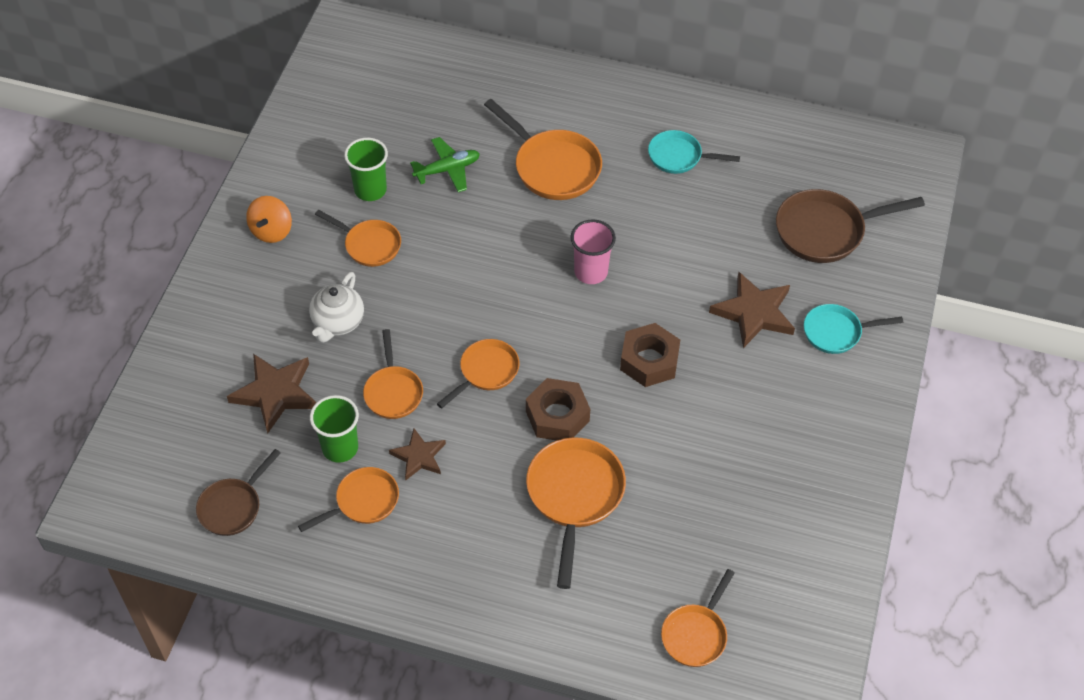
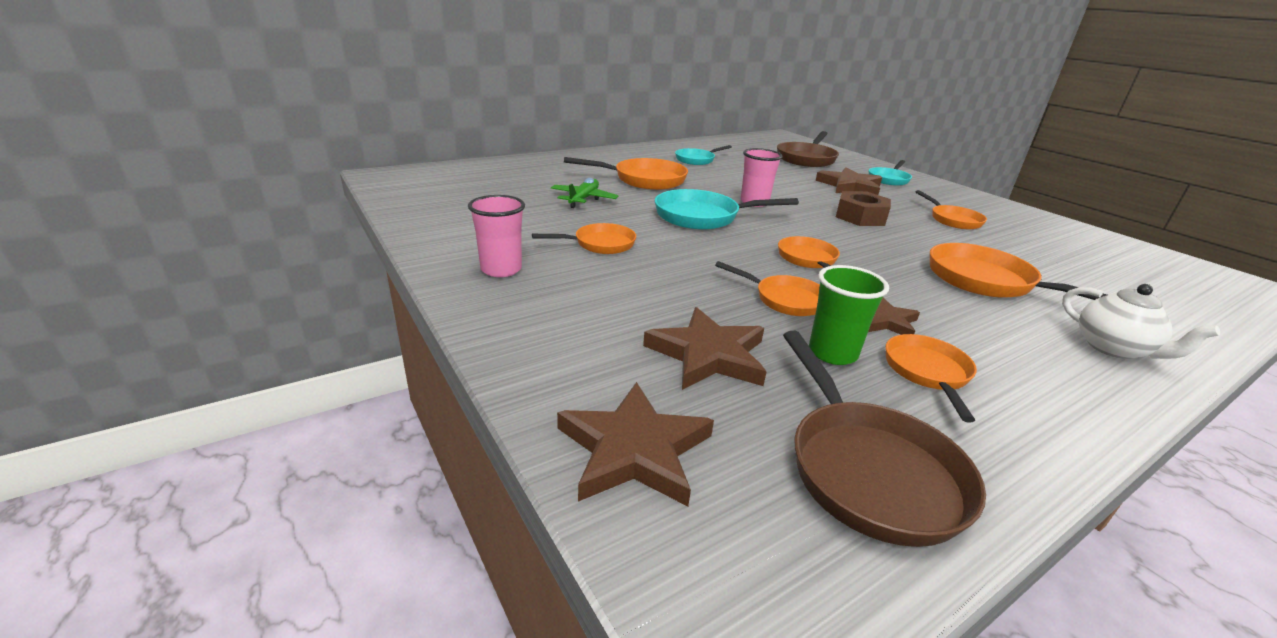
camera: 50 degrees left, 25 degrees down
(163, 414) = (634, 450): none -> brown star
(233, 507) = (868, 470): brown pan -> brown pan, size x1.59
(271, 231) = (501, 269): orange spinning top -> pink cup
(338, 322) = (663, 288): white teapot -> white teapot (1113, 349)
(370, 190) = (546, 223): green cup -> none
(504, 262) = (702, 217): none -> turquoise pan
(557, 416) = (886, 256): brown nut -> none
(696, 634) = (1178, 297): orange pan -> orange pan (953, 220)

